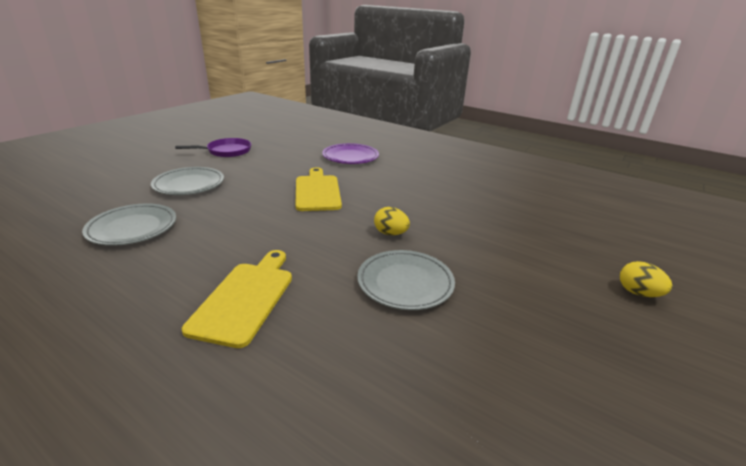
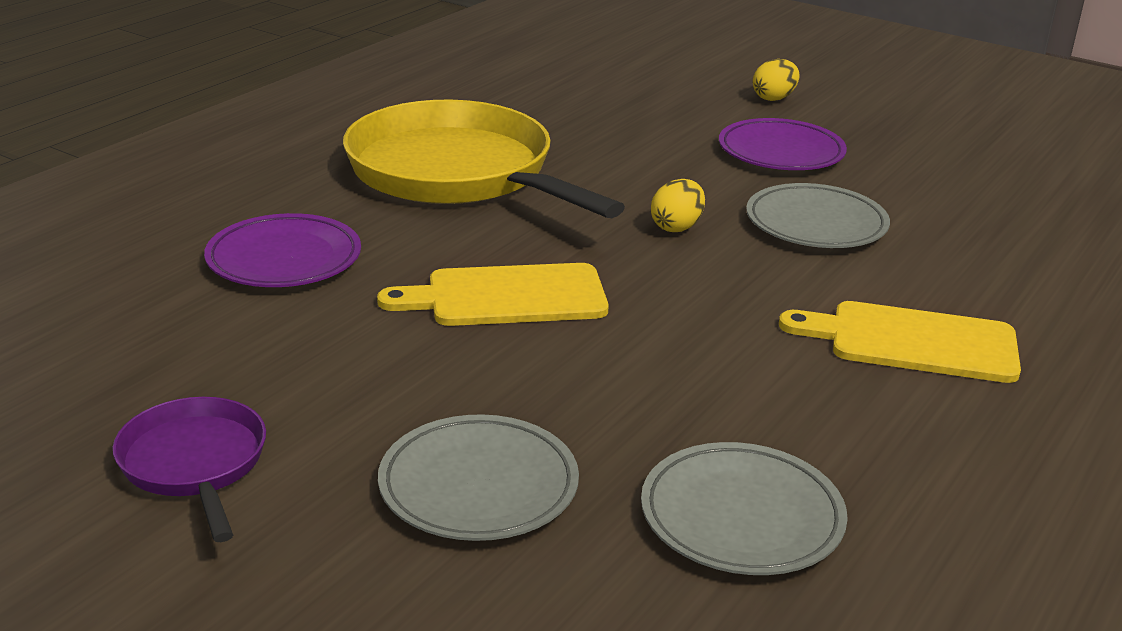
camera: 90 degrees left, 0 degrees up
(437, 184) = (457, 173): none -> yellow pan
(523, 283) = (781, 152): none -> purple plate

